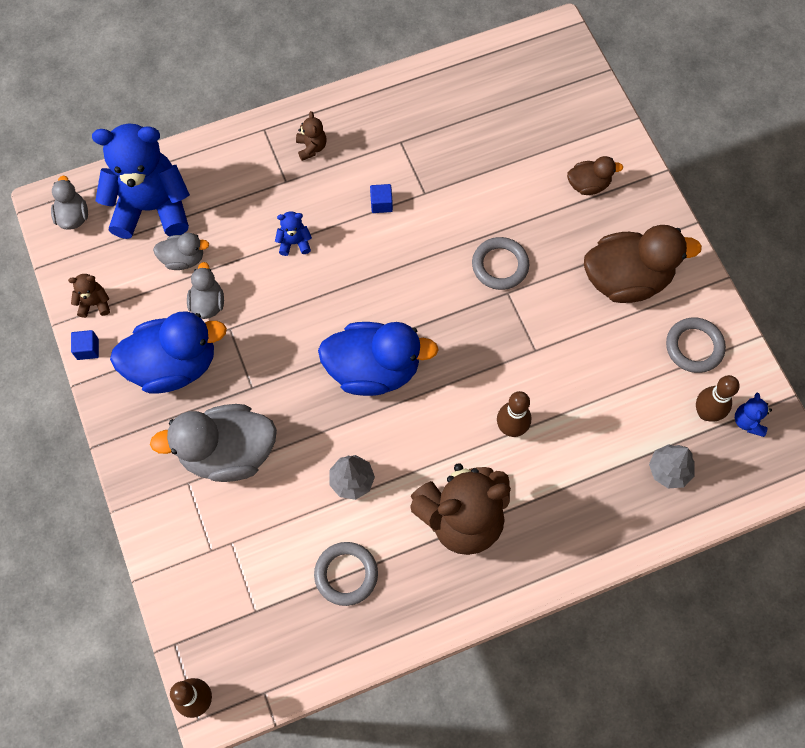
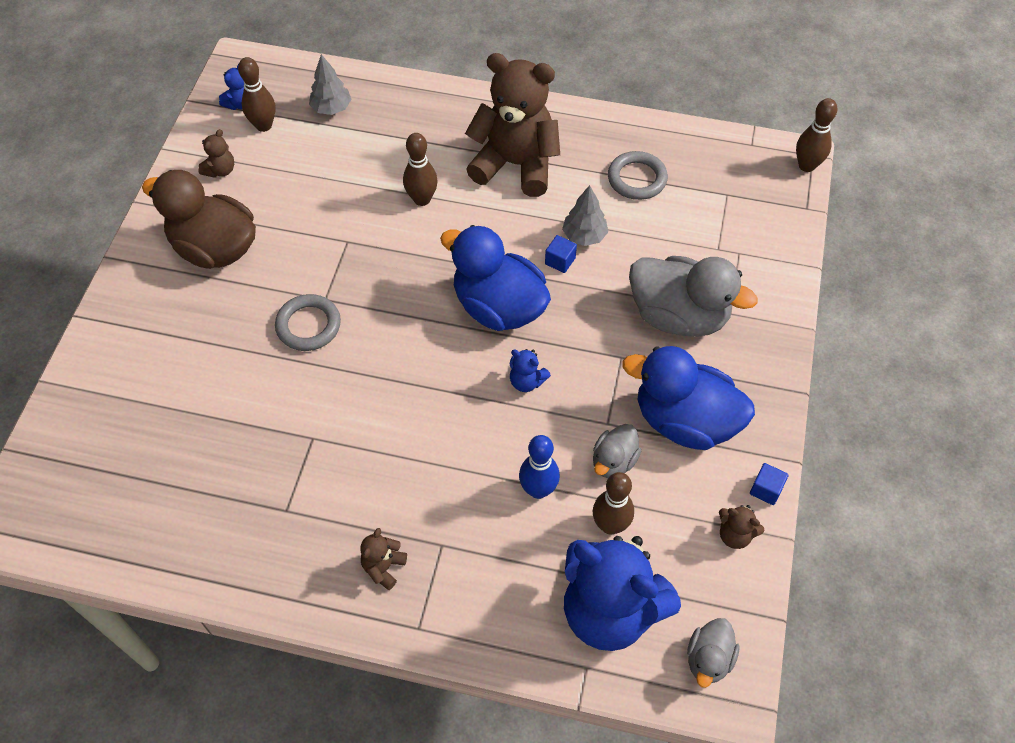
camera: 145 degrees left, 10 degrees down
(183, 259) = (610, 525): grey duck -> brown bowling pin
(247, 252) = (538, 489): none -> blue bowling pin
(294, 242) = (483, 469): blue teddy bear -> blue teddy bear (526, 381)
(381, 204) = (364, 454): blue cube -> blue cube (560, 261)
(588, 185) = (156, 346): brown duck -> none
(694, 347) = (220, 170): grey ring -> brown teddy bear

